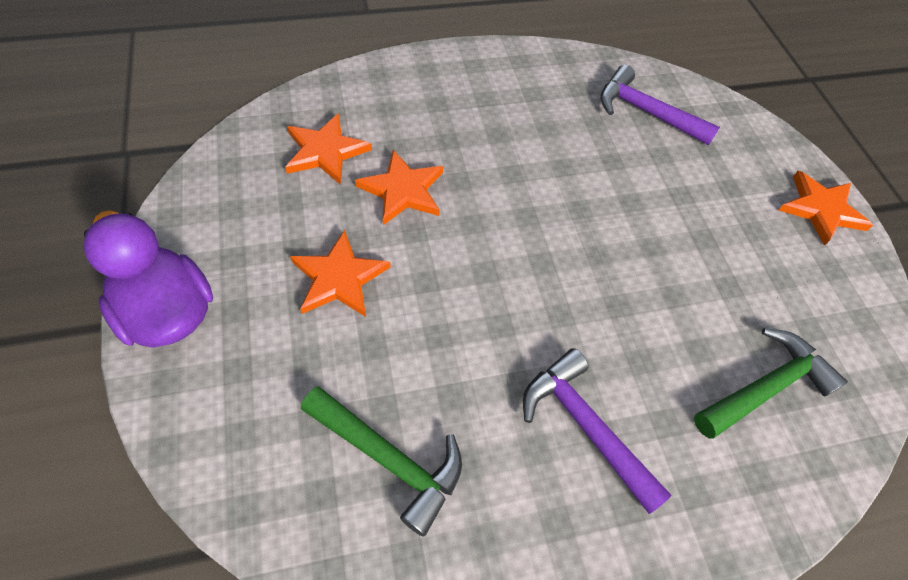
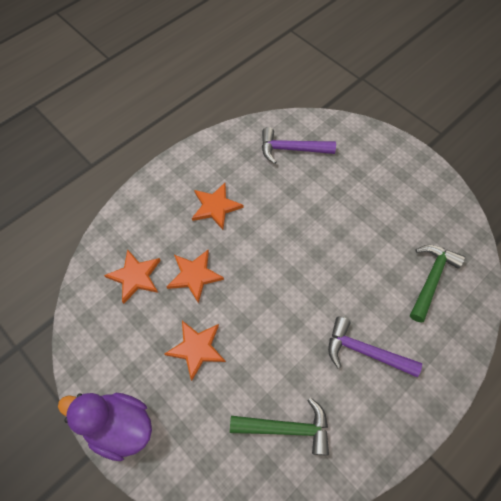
camera: 25 degrees left, 5 degrees up
(821, 209) = (407, 161): orange star -> orange star (215, 207)

